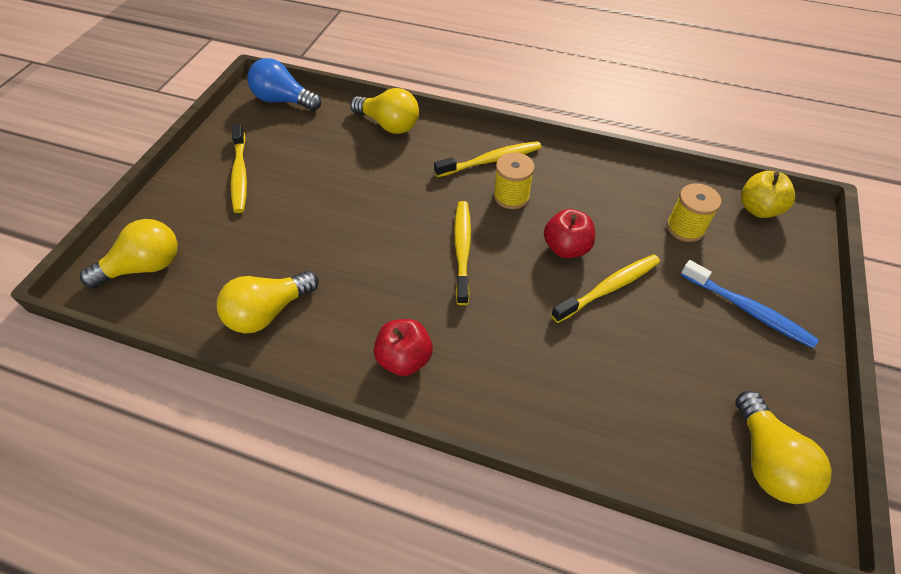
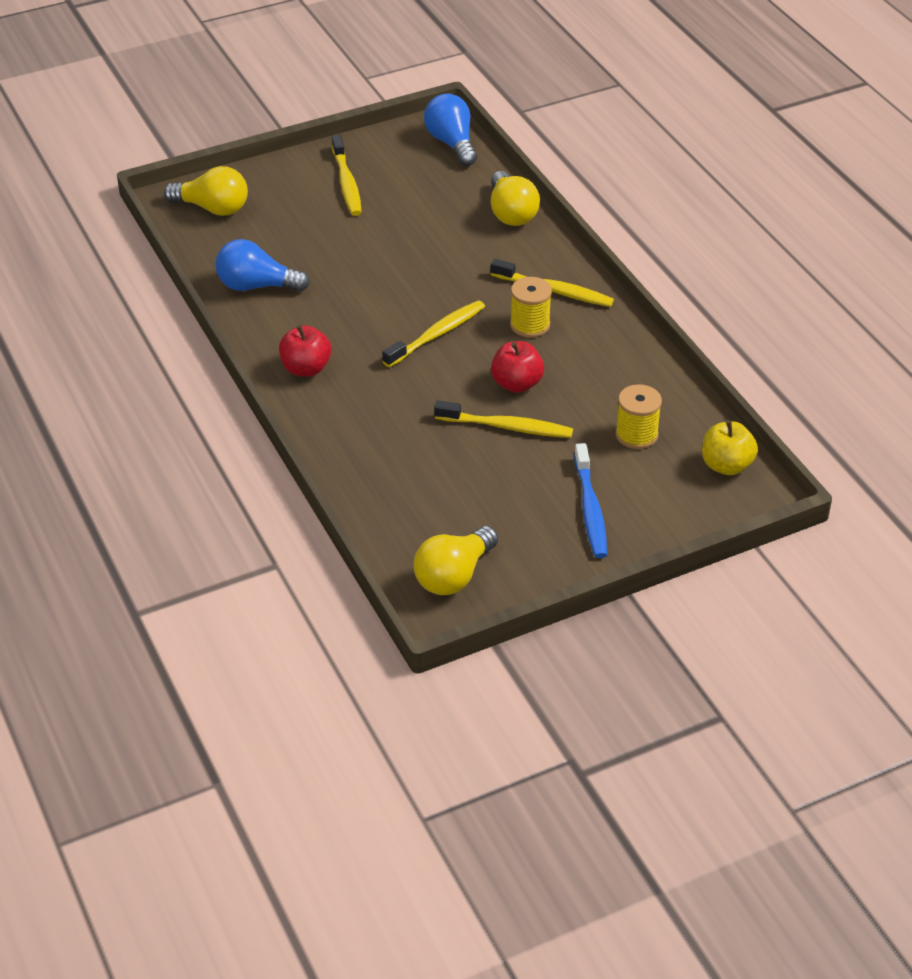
camera: 45 degrees right, 10 degrees down
(240, 174) = (347, 183): yellow toothbrush -> yellow toothbrush turned 45 degrees counterclockwise
(269, 312) = (256, 286): yellow light bulb -> blue light bulb

